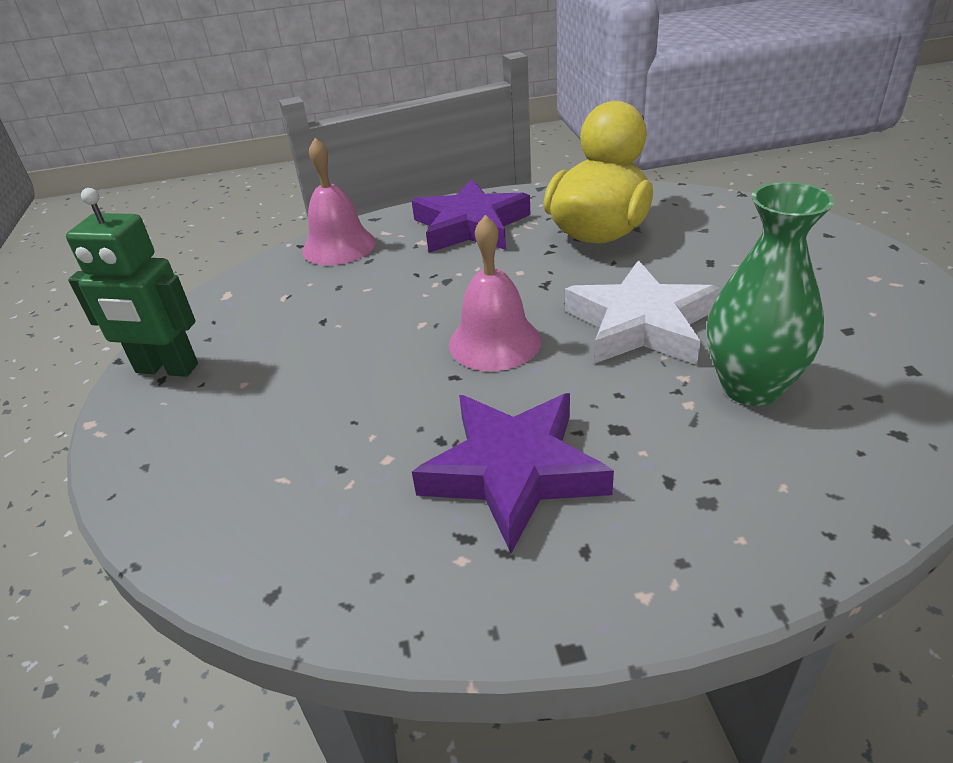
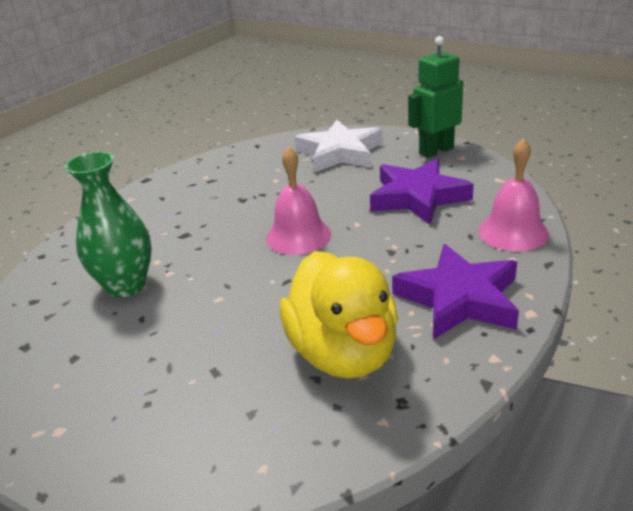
camera: 135 degrees right, 5 degrees down
(513, 472) = (215, 201): purple star -> purple star (418, 197)
(640, 324) = (222, 289): white star -> white star (340, 153)

